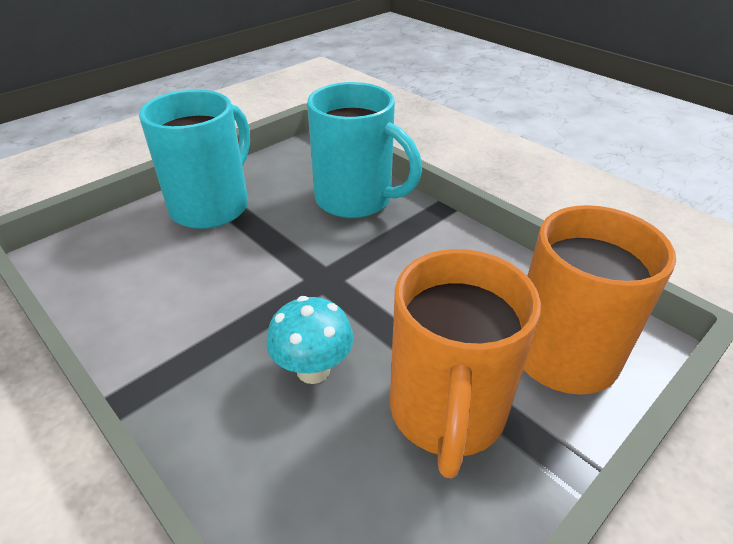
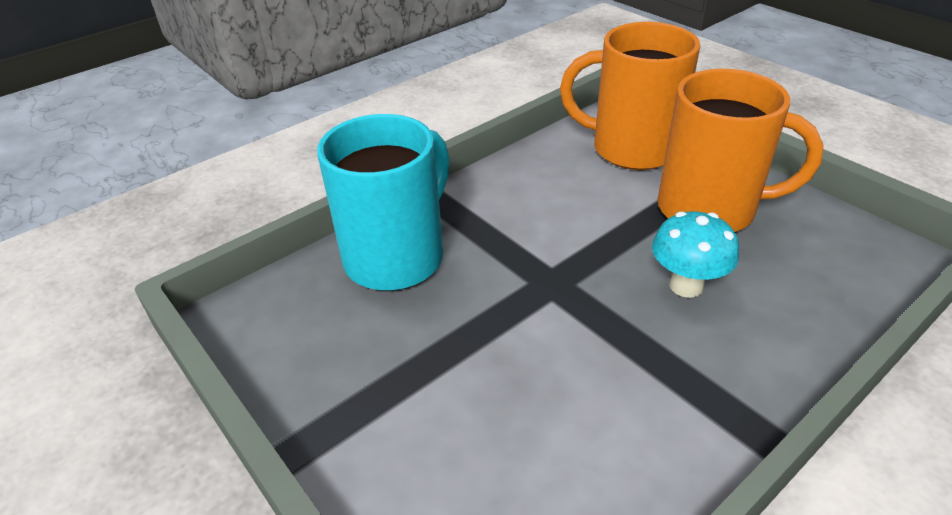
camera: 85 degrees left, 0 degrees up
(212, 206) = (381, 412): turquoise mug -> none

